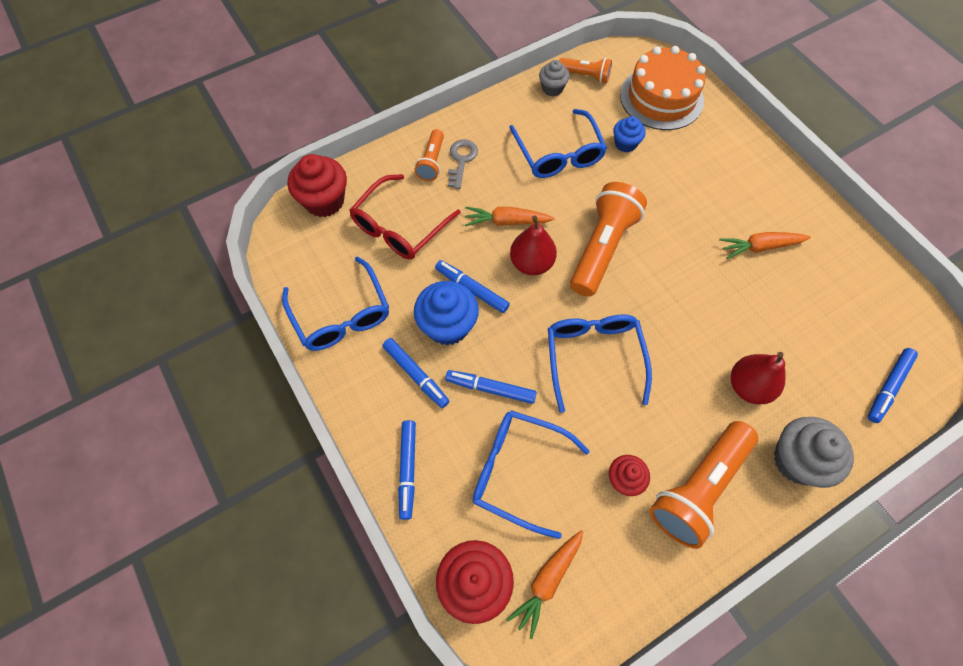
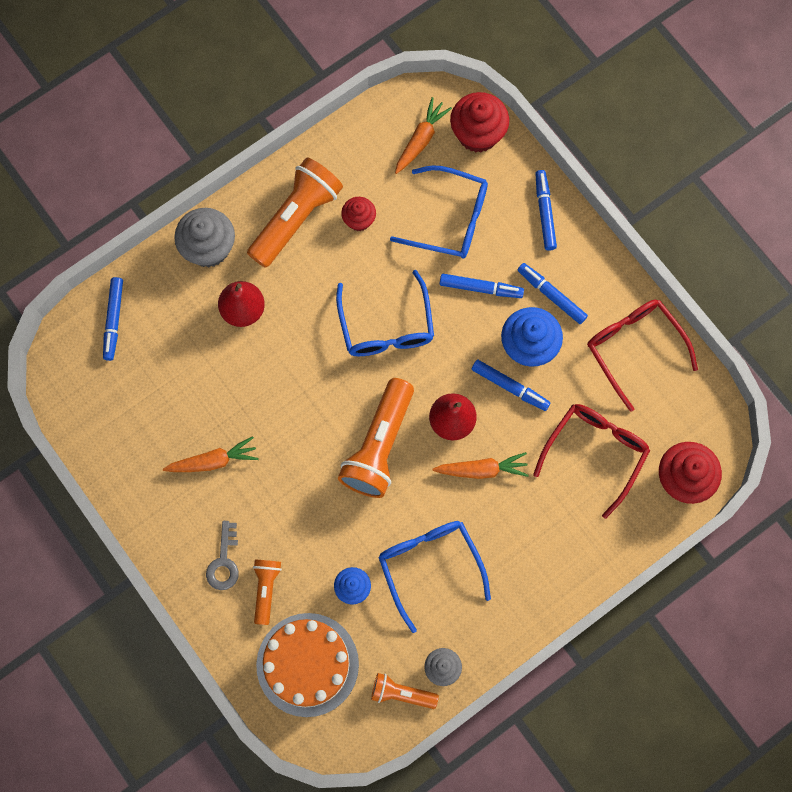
camera: 175 degrees right, 10 degrees up
(341, 314) = (634, 349): blue glasses -> red glasses
(431, 162) = (574, 542): orange flashlight -> orange flashlight (266, 589)
(461, 160) = (541, 547): grey key -> grey key (224, 561)
(888, 387) = (114, 320): blue marker -> blue marker turned 150 degrees clockwise

